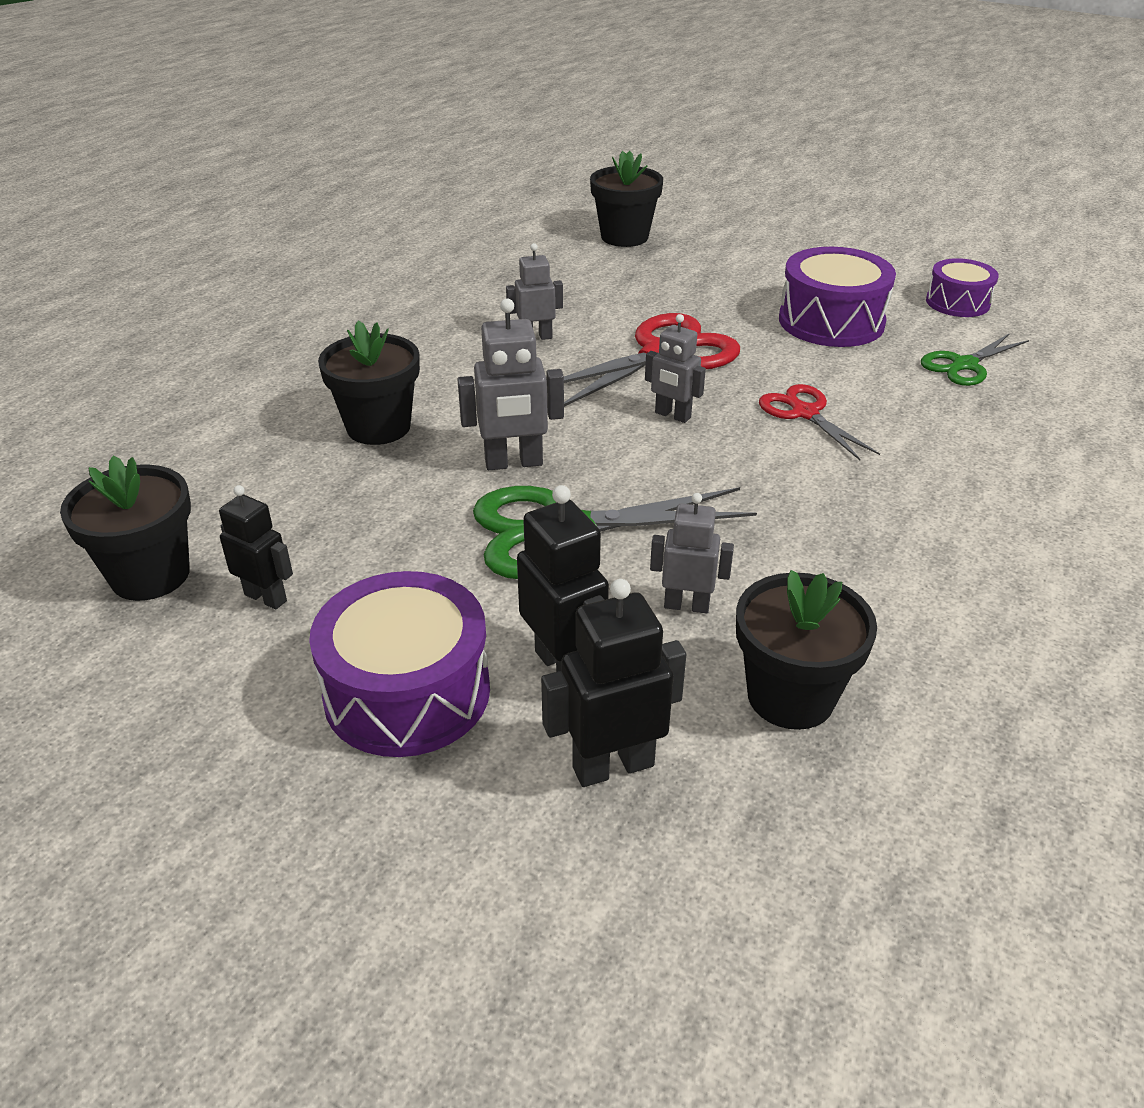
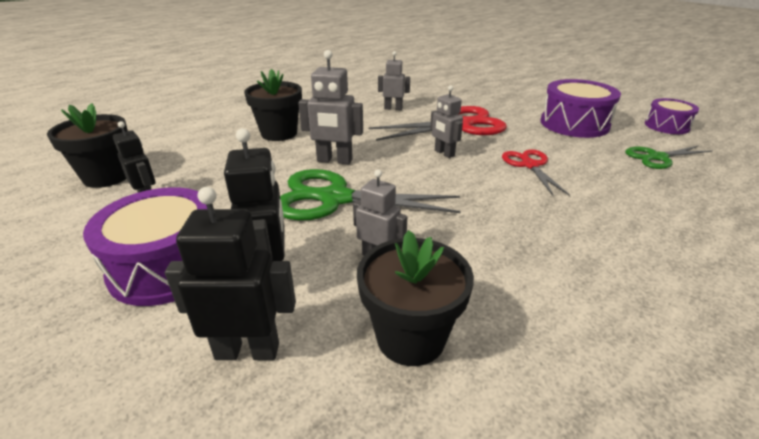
camera: 20 degrees right, 5 degrees down
(624, 237) = (473, 75): black flower pot -> none

